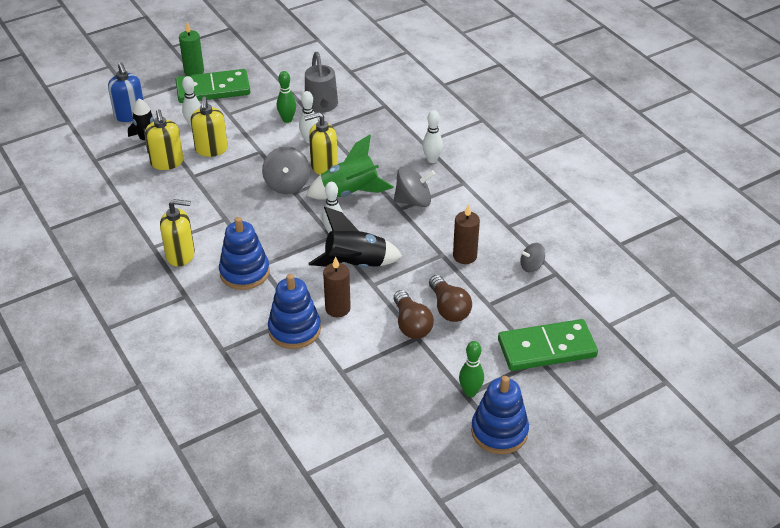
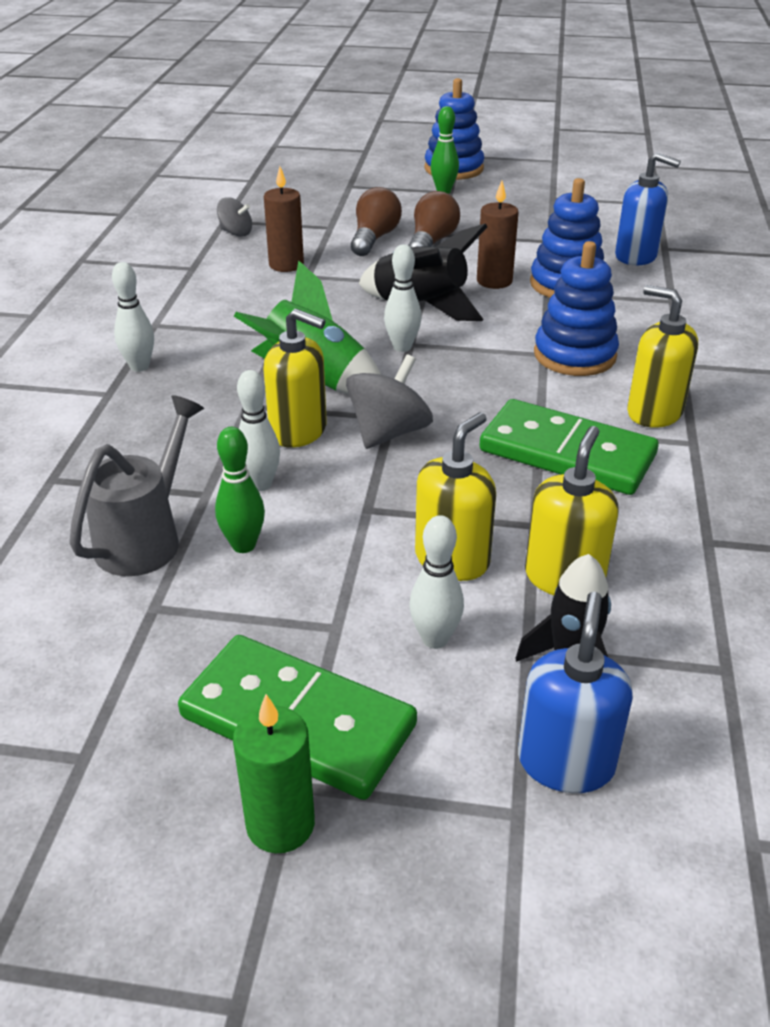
camera: 140 degrees left, 5 degrees down
(273, 386) = (636, 256): none -> blue soap dispenser
(413, 201) = (249, 334): grey spinning top -> none
(546, 348) = (331, 188): green domino -> green domino (567, 453)

